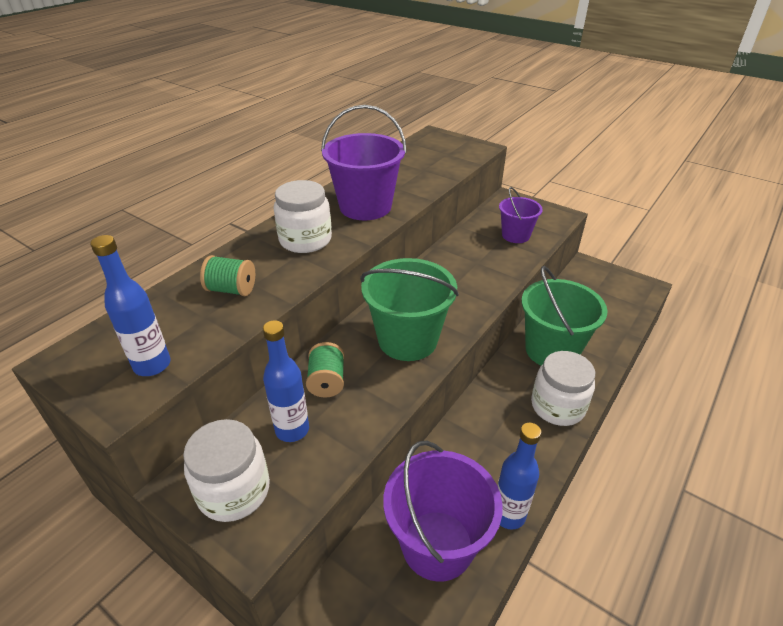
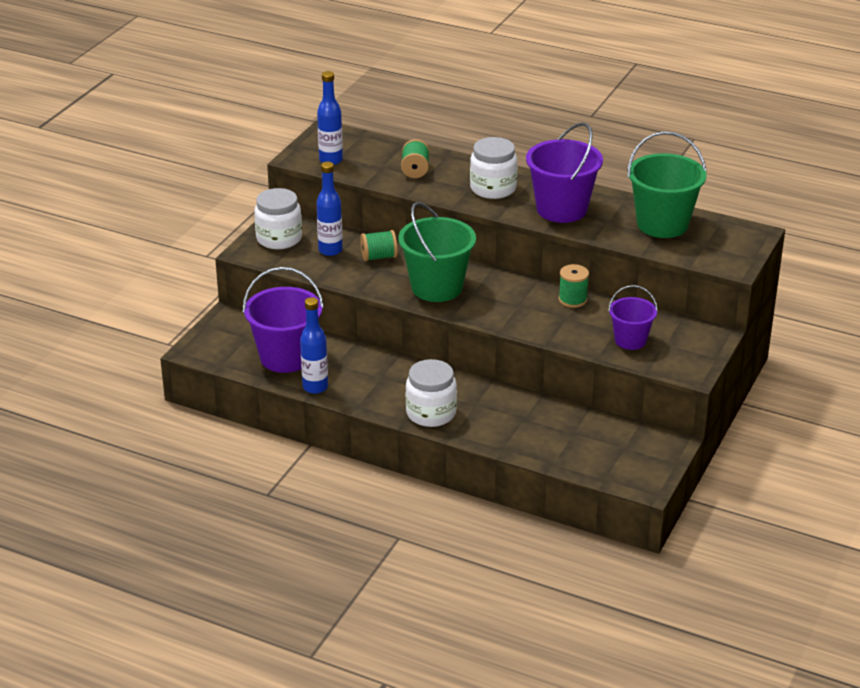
camera: 80 degrees right, 5 degrees down
(448, 255) = (572, 300): none -> green spool
(551, 350) = (506, 412): green bucket -> green bucket (662, 224)

